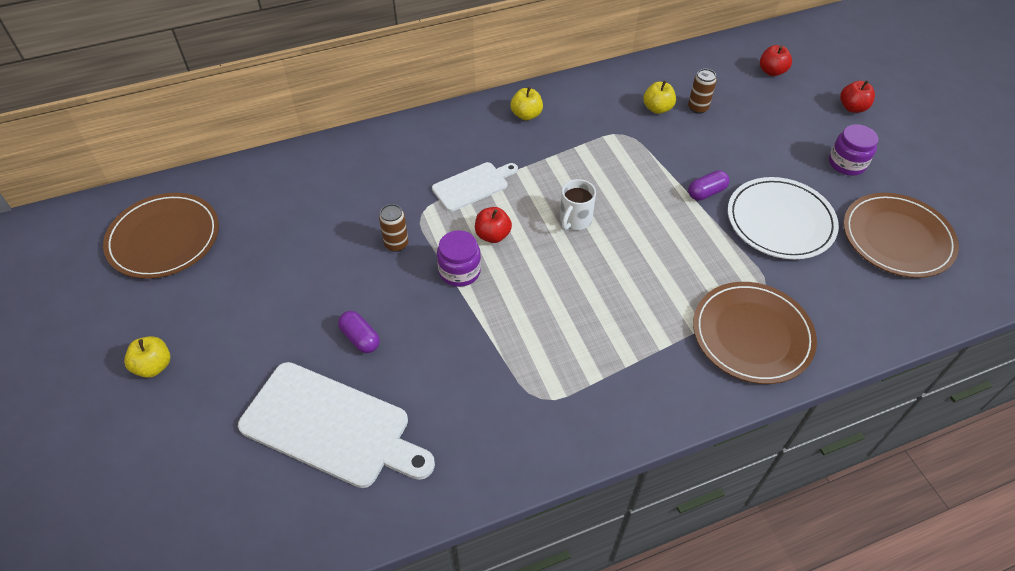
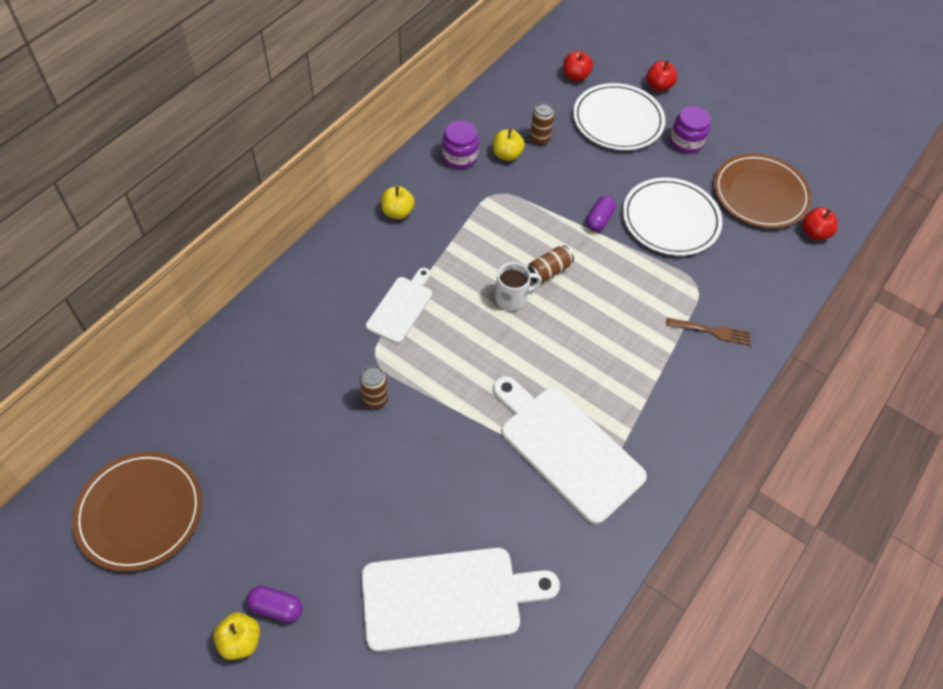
camera: 35 degrees left, 5 degrees up
(360, 338) = (411, 505): purple capsule -> purple capsule (276, 607)
(459, 271) = (450, 396): purple jar -> purple jar (459, 157)
(492, 235) = (454, 347): red apple -> red apple (814, 233)
(529, 363) = (566, 449): none -> white cutting board
(574, 220) = (512, 298): white mug -> white mug turned 105 degrees counterclockwise
(625, 213) = (548, 271): none -> brown can
(752, 334) = (712, 331): brown plate -> brown fork
(788, 120) = (618, 120): none -> white plate

